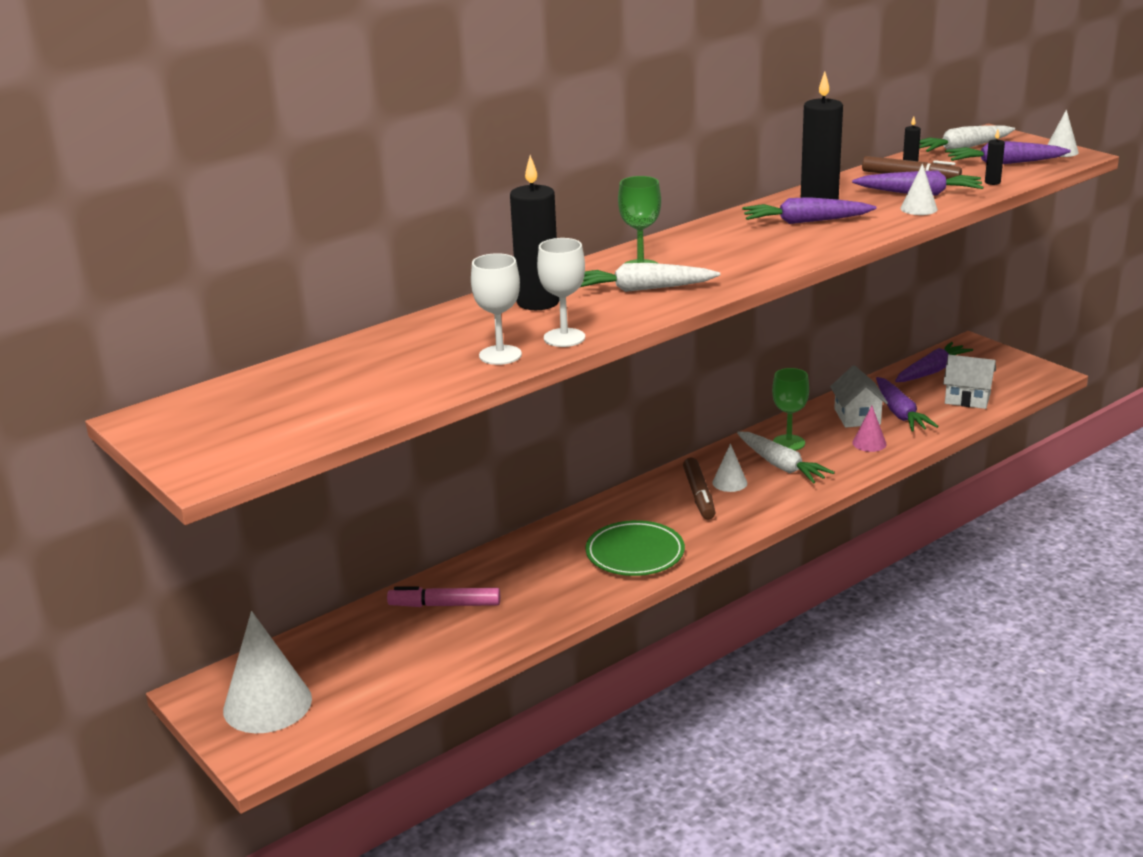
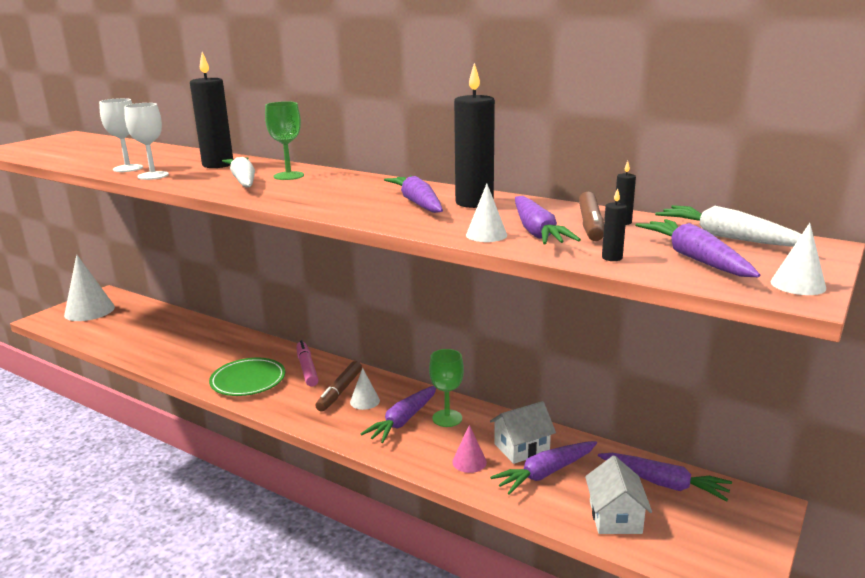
camera: 70 degrees right, 5 degrees down
(445, 605) = (182, 333): pink marker -> pink marker (307, 368)
(699, 495) = (340, 391): brown marker -> brown marker turned 45 degrees counterclockwise
(781, 466) = (403, 420): white carrot -> purple carrot

